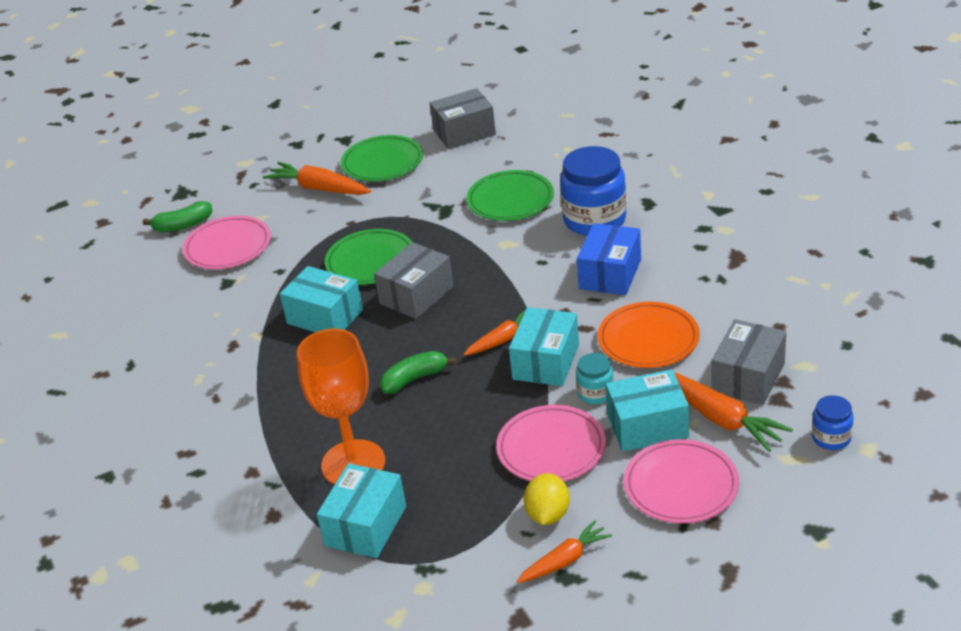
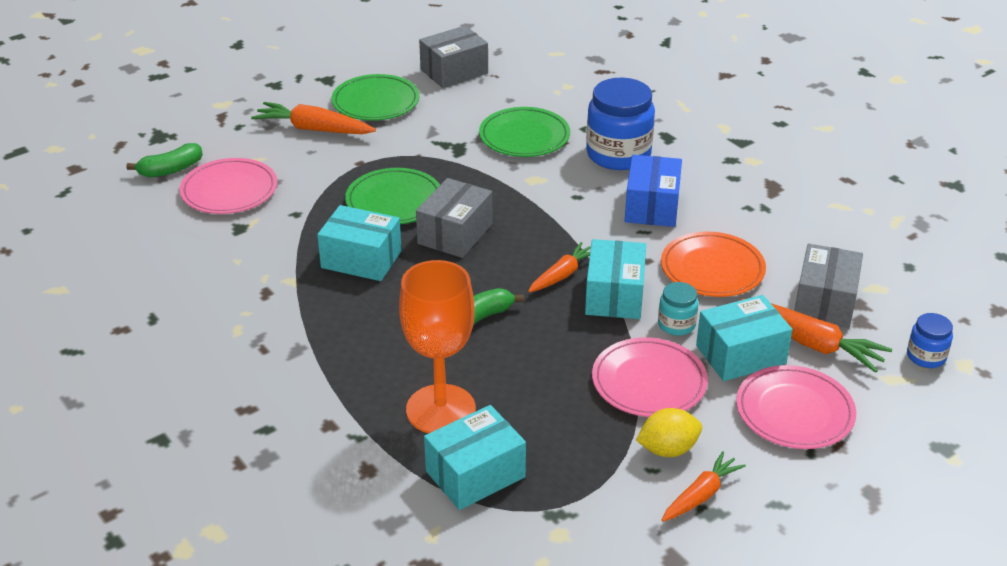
camera: 15 degrees left, 0 degrees up
(365, 526) = (475, 474): turquoise box -> turquoise box turned 45 degrees clockwise
(548, 514) = (668, 449): yellow lemon -> yellow lemon turned 75 degrees clockwise

